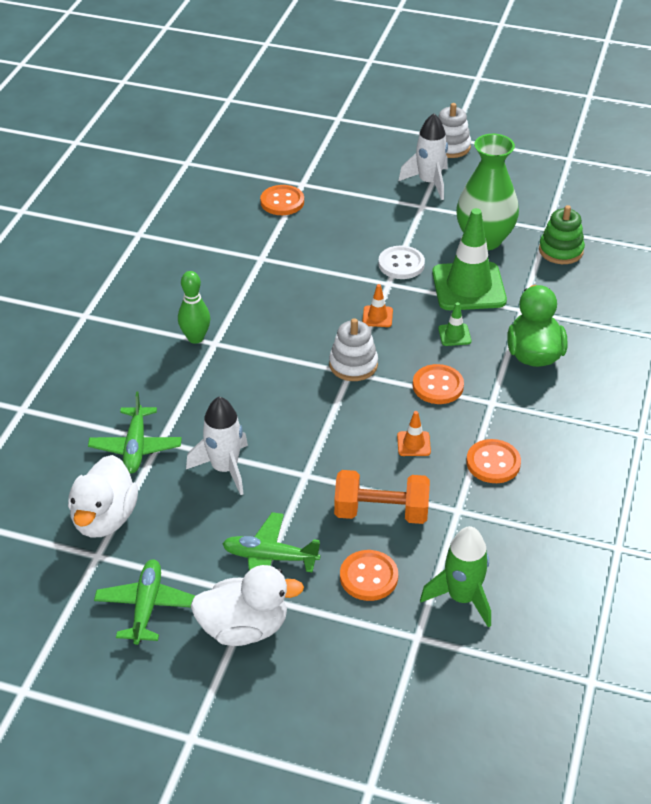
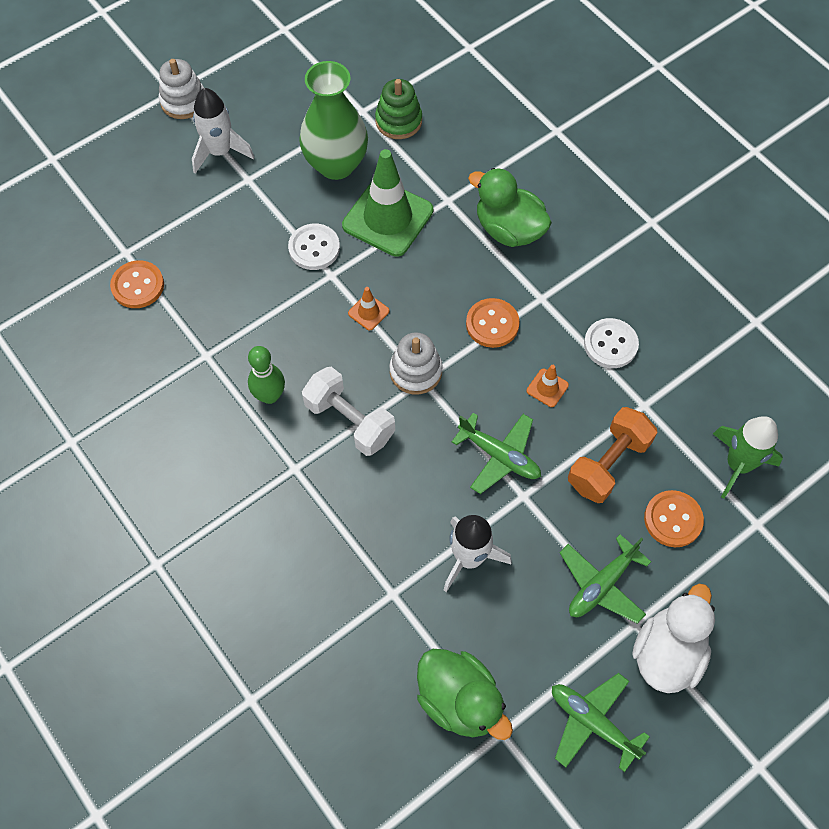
camera: 55 degrees left, 20 degrees up
(105, 519) = (460, 700): white duck -> green duck
(135, 447) = (385, 620): green plane -> green plane (499, 456)
(195, 338) = (274, 480): green bowling pin -> green bowling pin (269, 396)
(278, 351) = (349, 421): none -> white dumbbell
(454, 335) = (439, 270): green traffic cone -> none
(493, 463) = (610, 344): orange button -> white button

